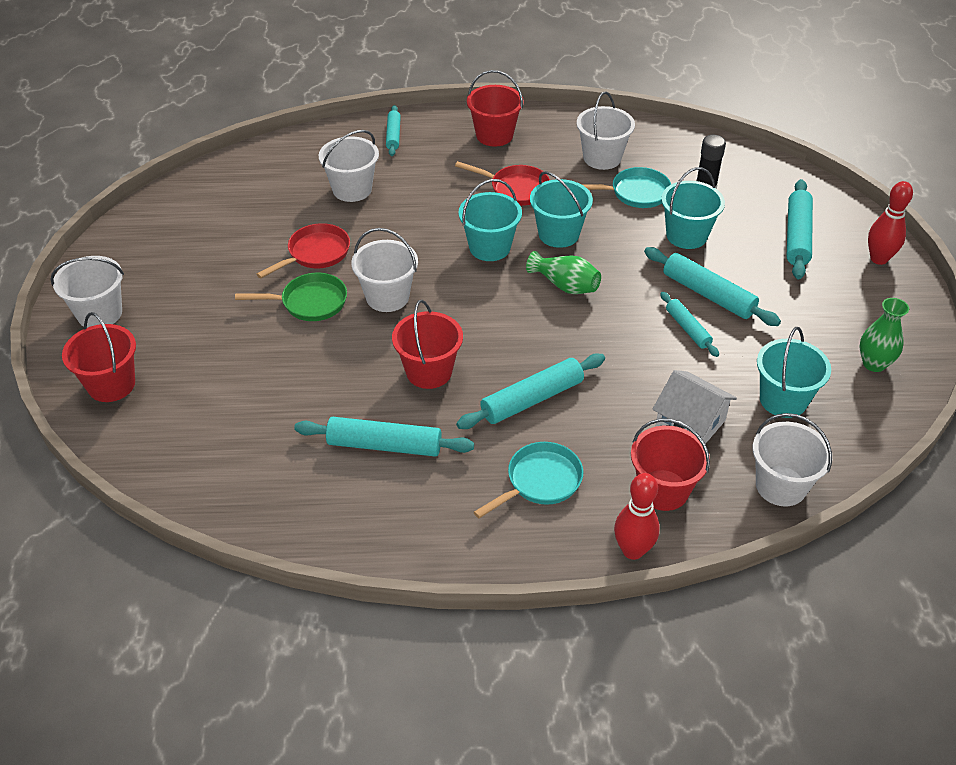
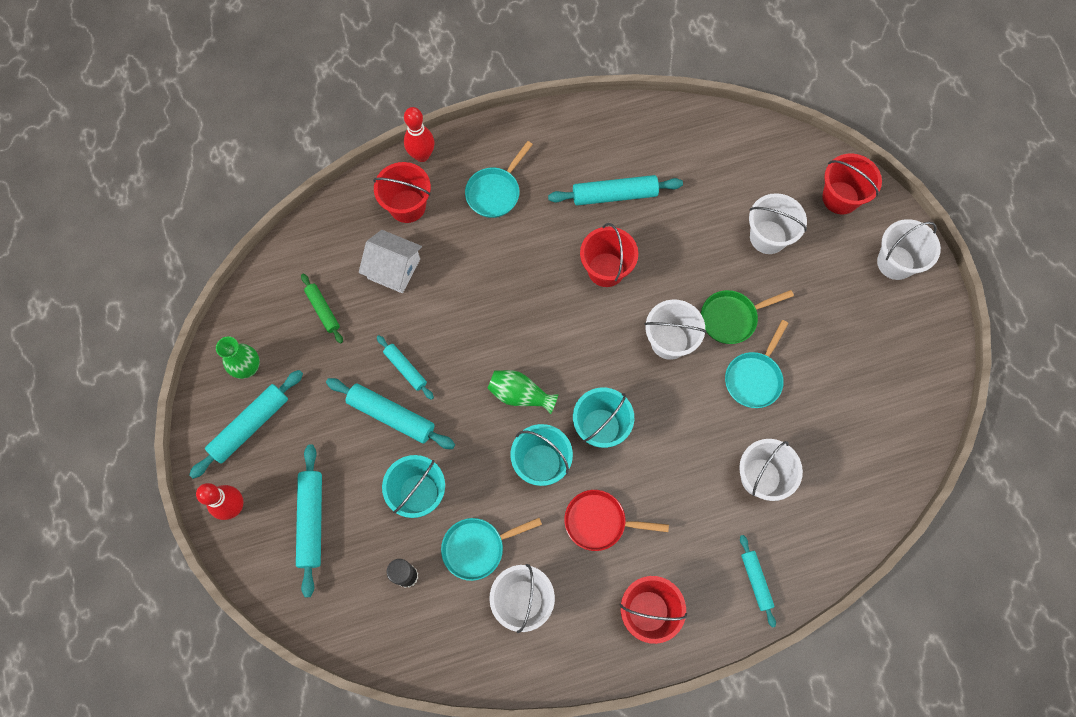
camera: 165 degrees right, 25 degrees up
(315, 253) = (754, 378): red pan -> turquoise pan
(532, 399) = (518, 262): turquoise rolling pin -> turquoise rolling pin (250, 426)
(781, 486) = (324, 230): white bucket -> white bucket (768, 237)
(783, 400) = (323, 310): turquoise bucket -> green rolling pin

